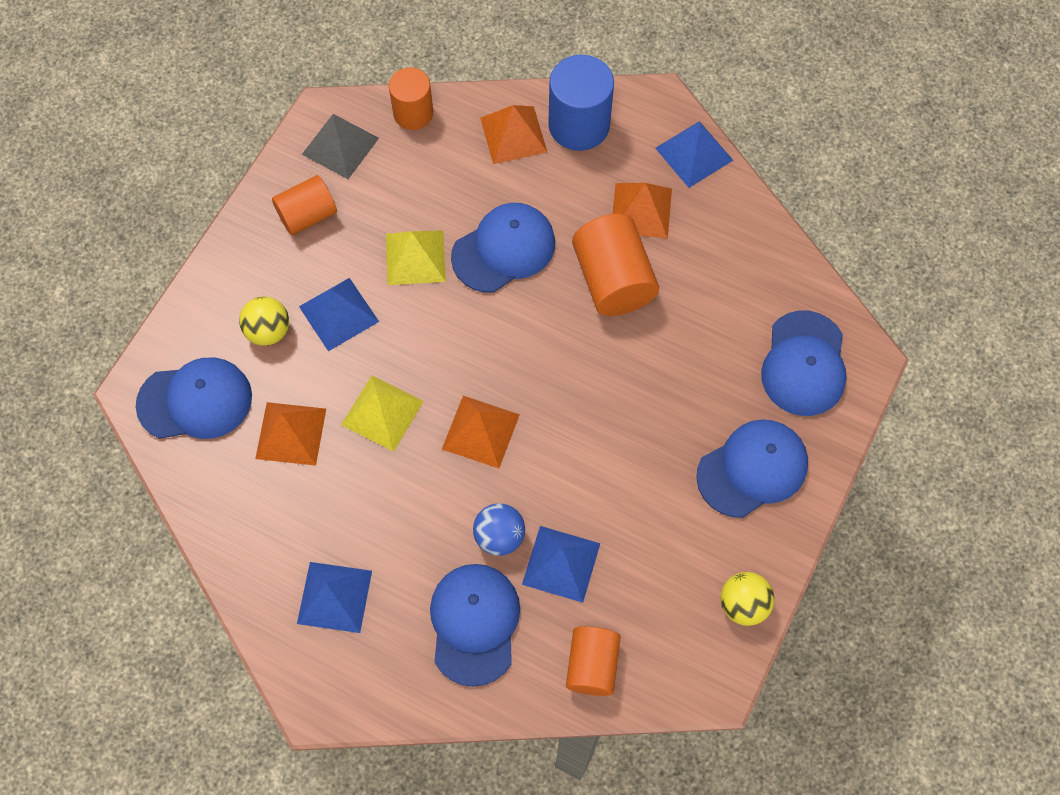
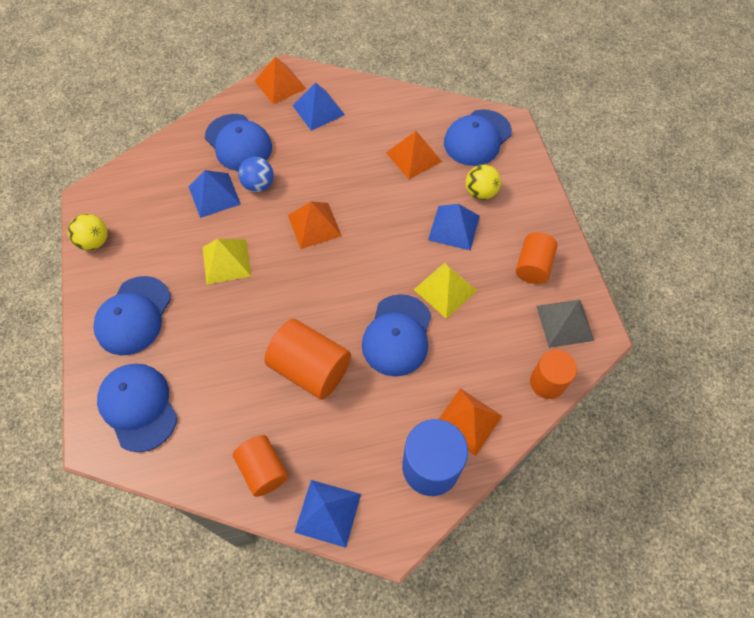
camera: 140 degrees right, 5 degrees down
(382, 413) = (377, 197): yellow pyramid -> yellow pyramid (226, 261)
(592, 665) = (162, 164): orange cylinder -> orange cylinder (263, 470)
(641, 210) = (331, 434): orange pyramid -> orange pyramid (280, 84)

